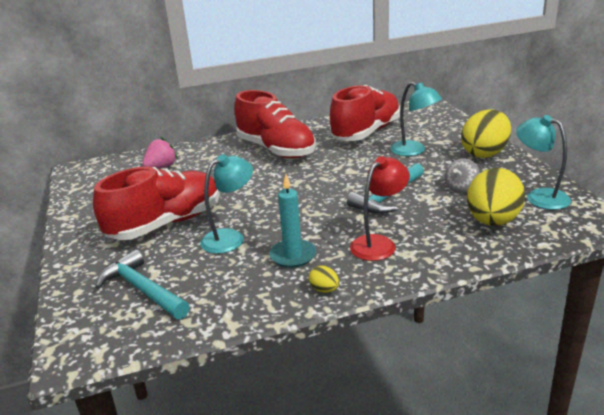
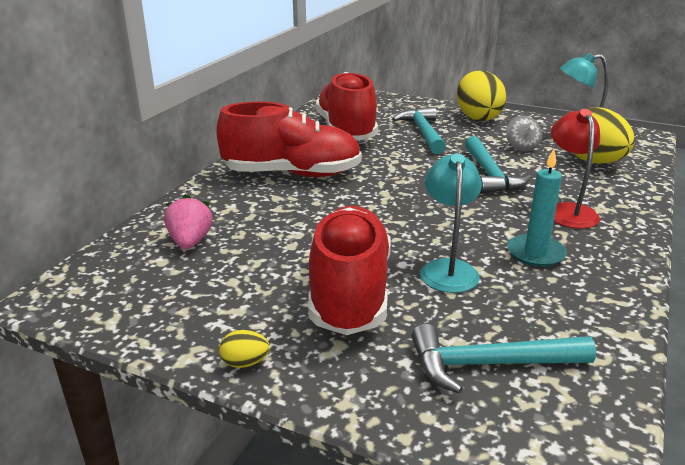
camera: 50 degrees left, 0 degrees up
(324, 290) = (620, 264): yellow egg -> yellow egg (245, 363)
(414, 151) = (423, 132): turquoise lamp -> turquoise hammer

